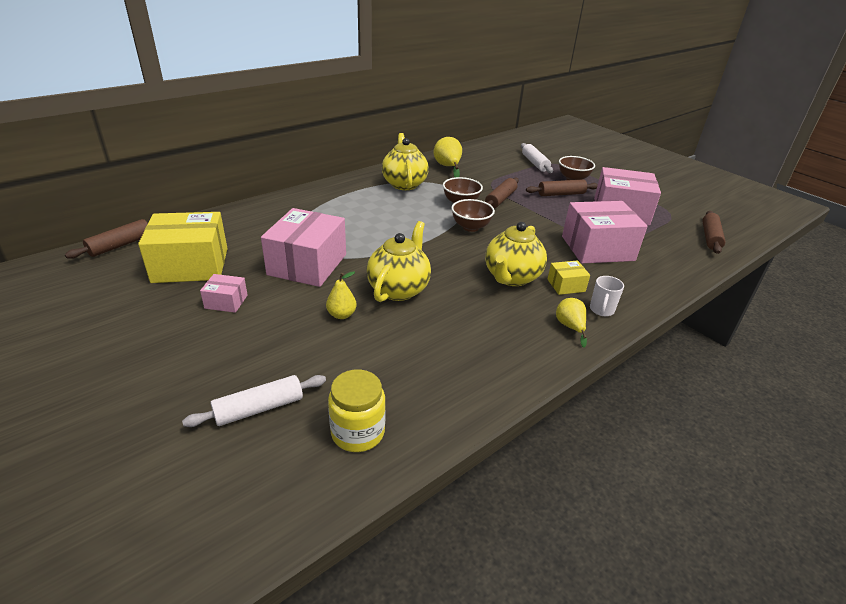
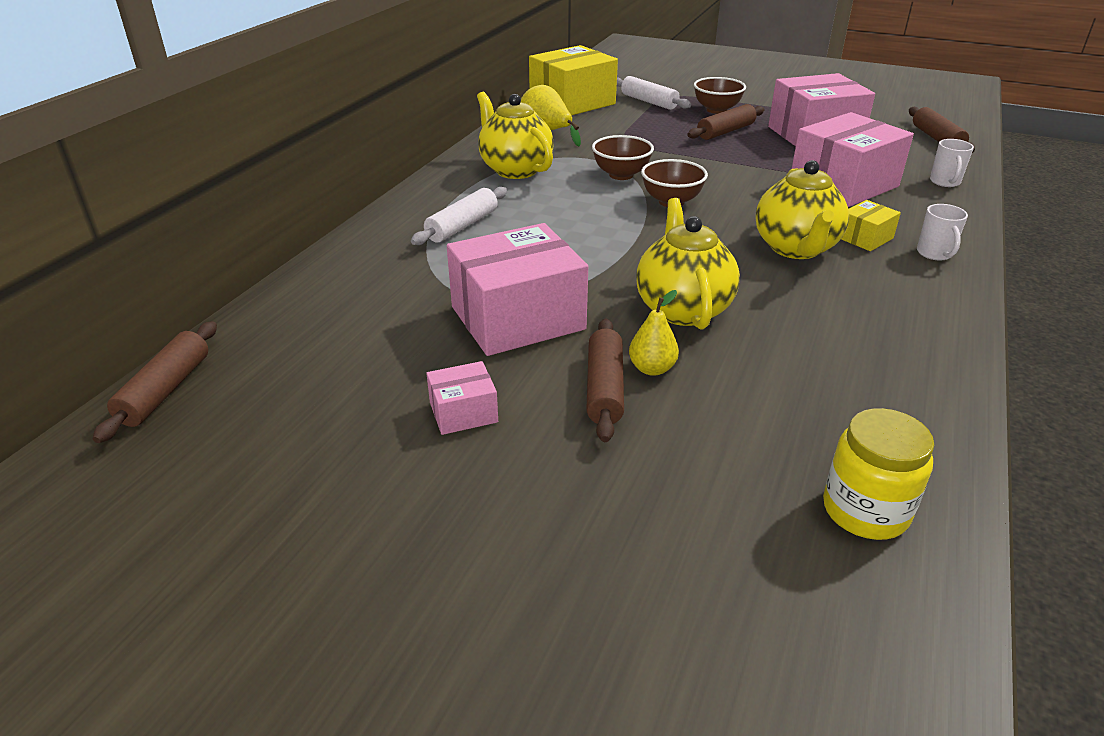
camera: 25 degrees left, 0 degrees up
(190, 265) = (335, 379): yellow box -> yellow box (572, 102)
(259, 408) = (705, 539): white rolling pin -> white rolling pin (462, 226)
(307, 264) = (517, 318): pink box -> pink box turned 75 degrees clockwise
(500, 199) = (663, 157): brown rolling pin -> brown rolling pin (604, 388)
(570, 327) = (928, 284): yellow pear -> none
(675, 268) = (945, 182): none -> white mug

